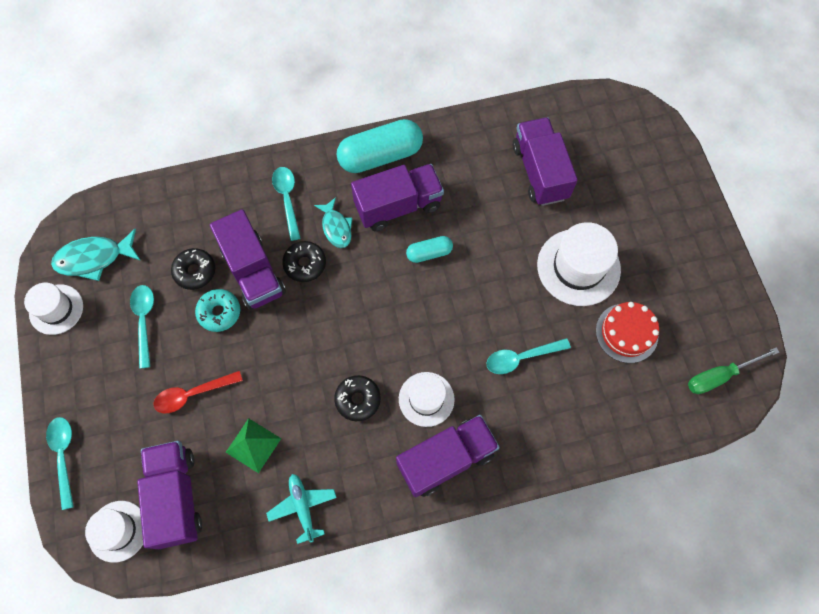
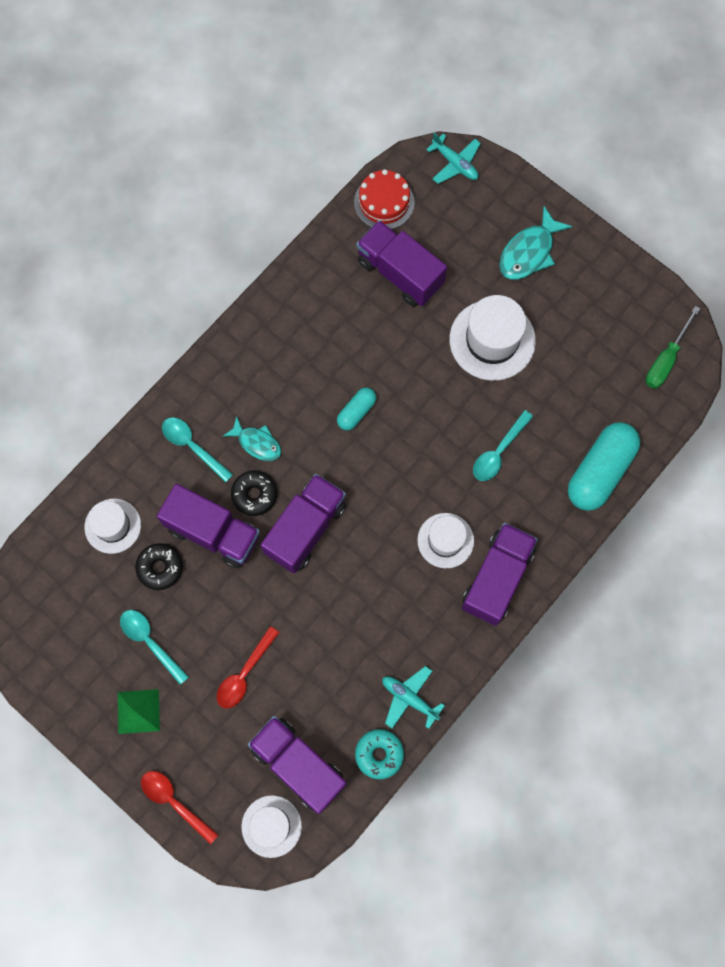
camera: 35 degrees left, 5 degrees up
(56, 309) = (60, 687): white hat -> white hat (113, 526)
(64, 456) = (174, 802): turquoise spoon -> red spoon
(94, 258) = (56, 619): turquoise fish -> turquoise fish (529, 252)
(219, 312) = (212, 589): turquoise donut -> turquoise donut (379, 754)
(253, 445) = (330, 678): green pyramid -> green pyramid (138, 711)
(358, 399) = (389, 580): black donut -> none
(380, 156) = (247, 349): turquoise capsule -> turquoise capsule (600, 471)
(398, 206) = (297, 386): purple truck -> purple truck (305, 528)
(626, 333) = (569, 372): red cake -> red cake (384, 202)
(642, 119) = (455, 163): none -> turquoise plane

